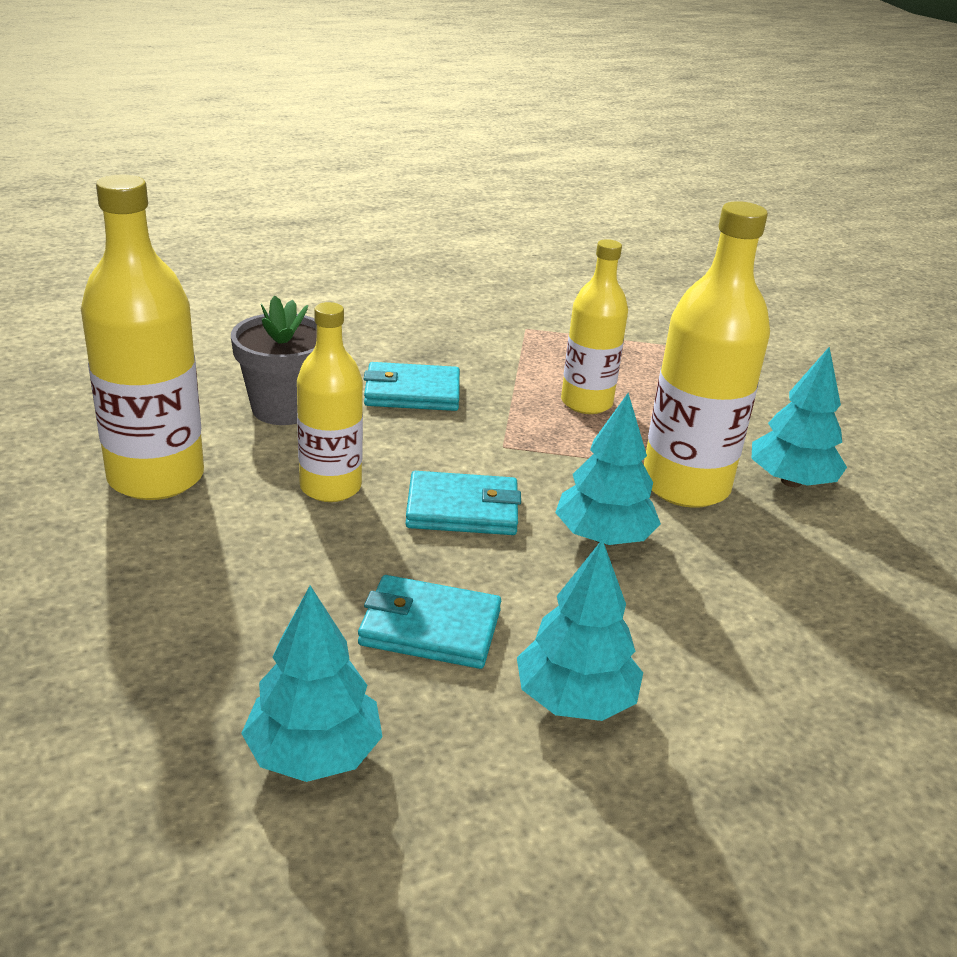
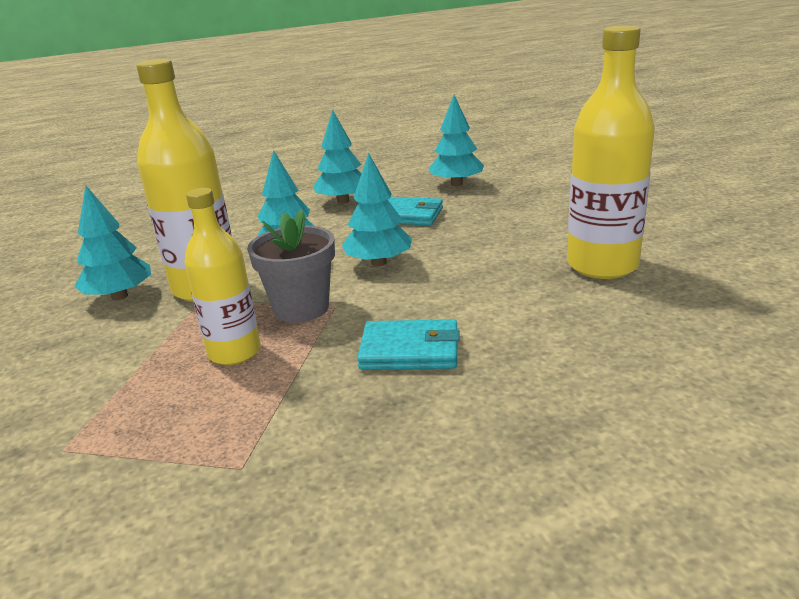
camera: 170 degrees left, 5 degrees down
(283, 409) = (532, 323): grey flower pot -> grey flower pot (301, 308)
(330, 487) = (472, 268): yellow bottle -> none
(462, 509) = (379, 262): turquoise wallet -> turquoise tree

